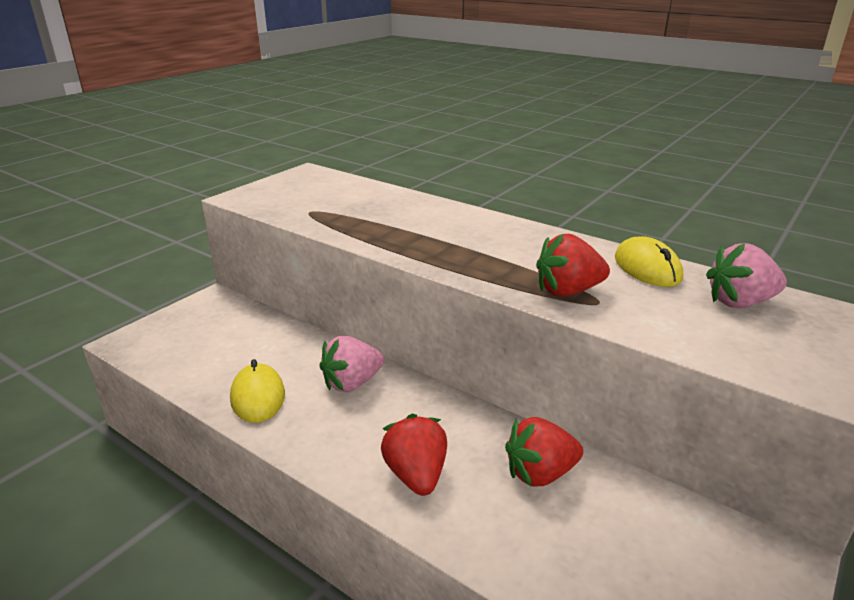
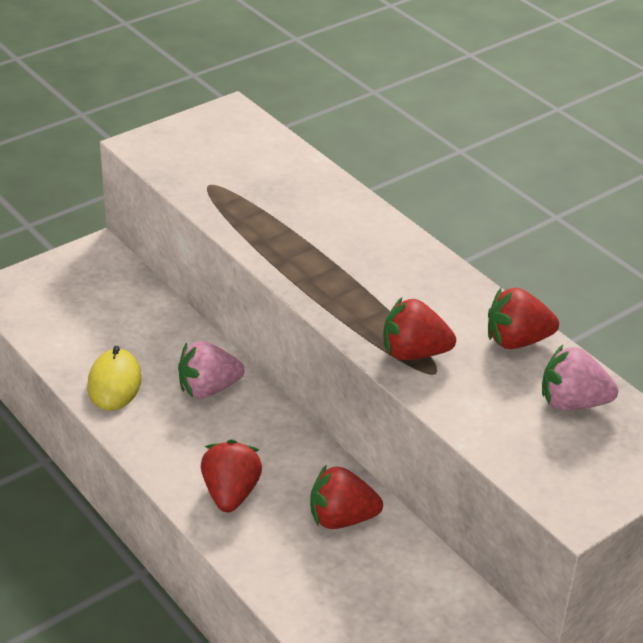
camera: 15 degrees right, 10 degrees up
(647, 268) = (517, 341): yellow mouse -> red strawberry

